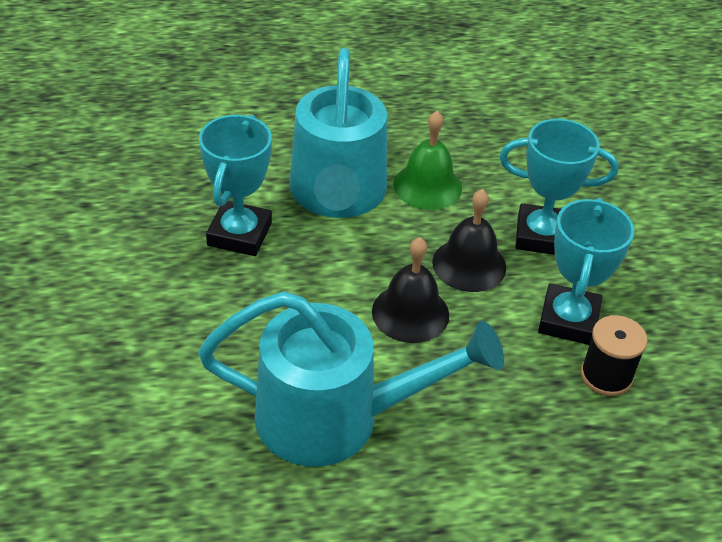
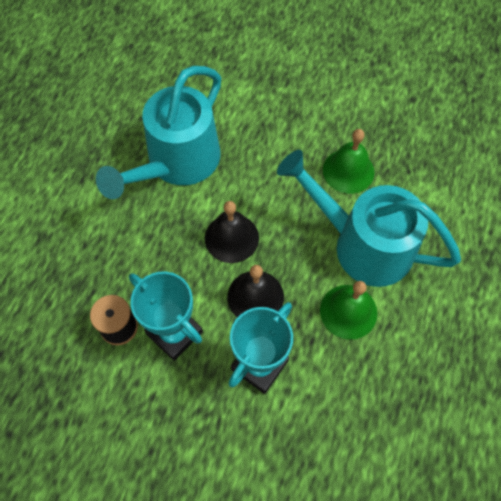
camera: 120 degrees right, 20 degrees up
(239, 234) = (348, 171): turquoise trophy -> green bell

